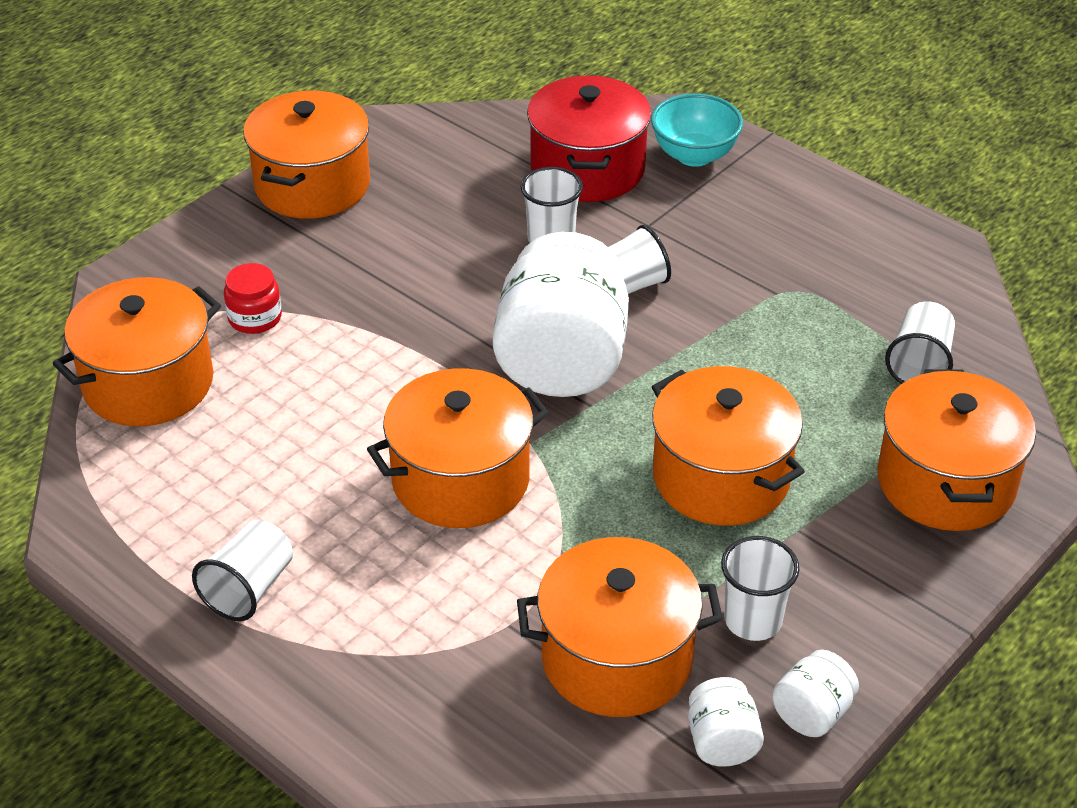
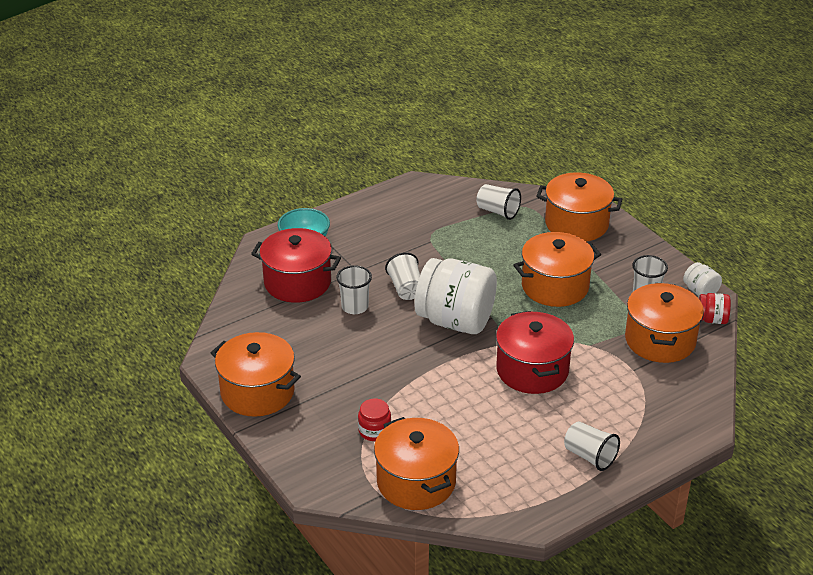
camera: 75 degrees left, 5 degrees down
(460, 480) = (532, 370): orange pot -> red pot
(722, 742) = (712, 319): white jar -> red jar

